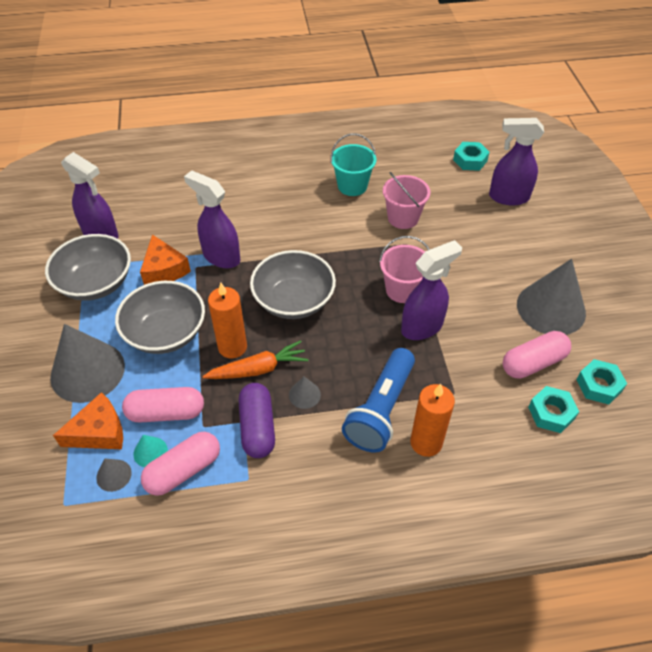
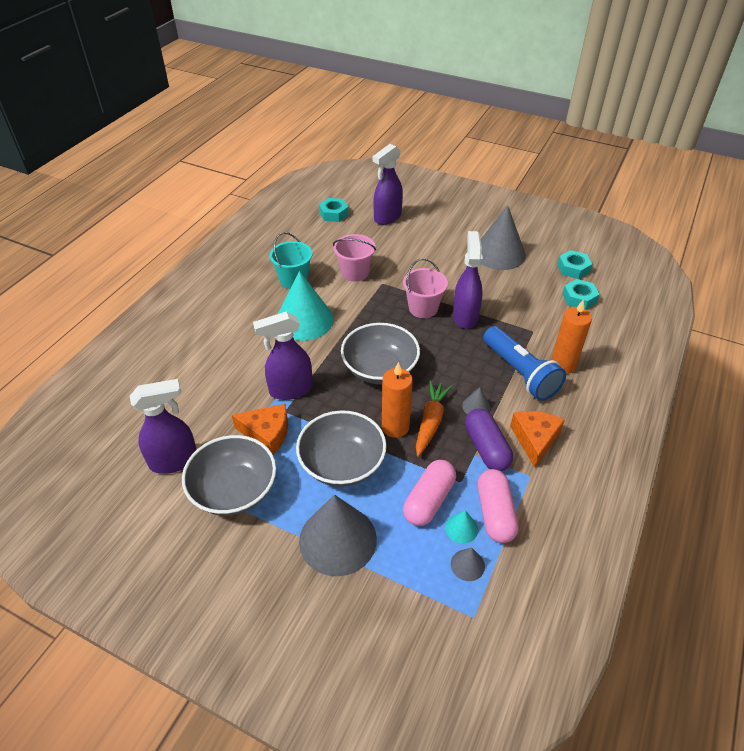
camera: 55 degrees left, 5 degrees down
(99, 432) = (414, 557): orange cheese -> orange cheese (535, 439)
(257, 427) = (486, 448): purple capsule -> purple capsule turned 45 degrees clockwise
(309, 220) = (304, 320): none -> turquoise cone
(533, 363) = (536, 284): pink capsule -> none

